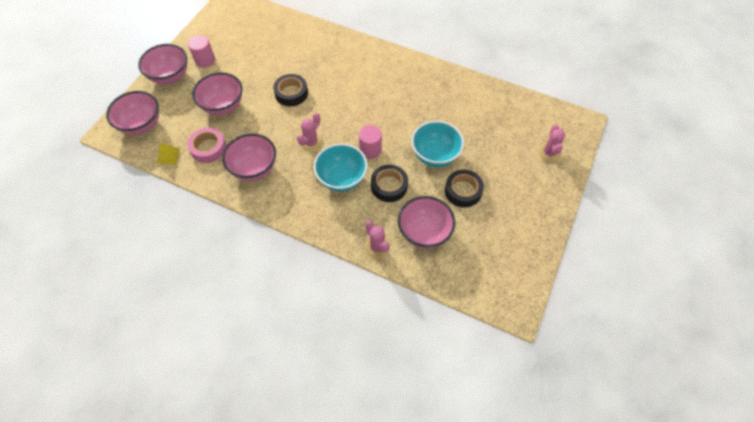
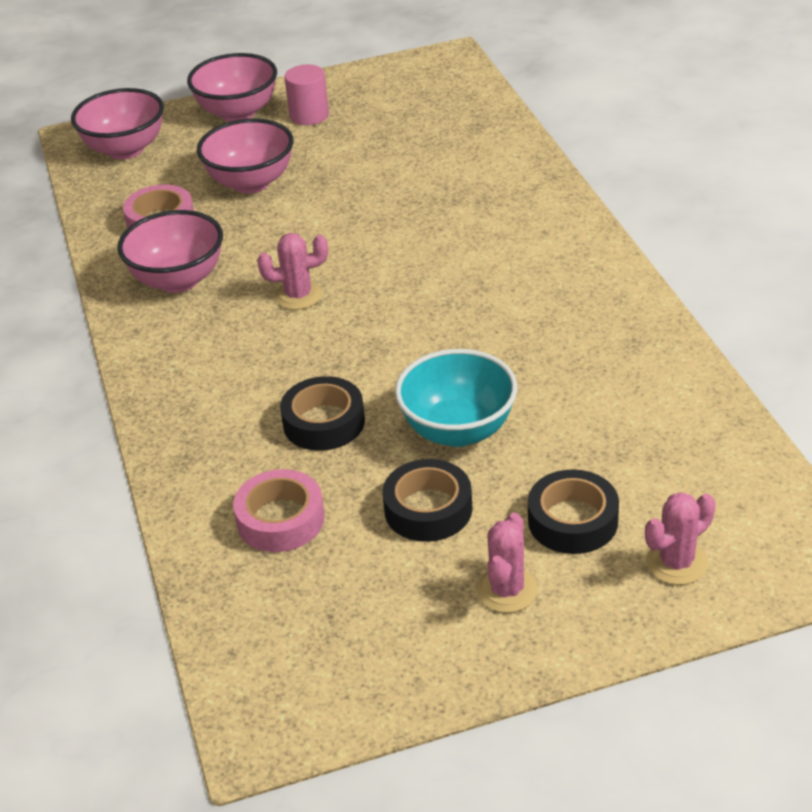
camera: 50 degrees right, 20 degrees down
(168, 156) = (104, 202): yellow pyramid -> none
(291, 93) = (364, 218): black tape -> black tape (572, 521)
(342, 179) = (271, 368): turquoise bowl -> none
(370, 150) = (368, 358): pink cylinder -> none
(377, 247) = (187, 487): pink cactus -> pink cactus (507, 590)
(424, 233) = (280, 519): pink bowl -> pink tape

